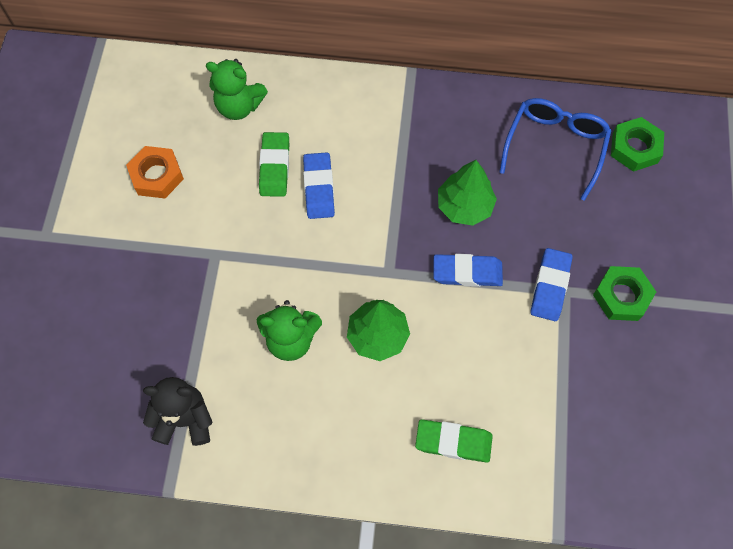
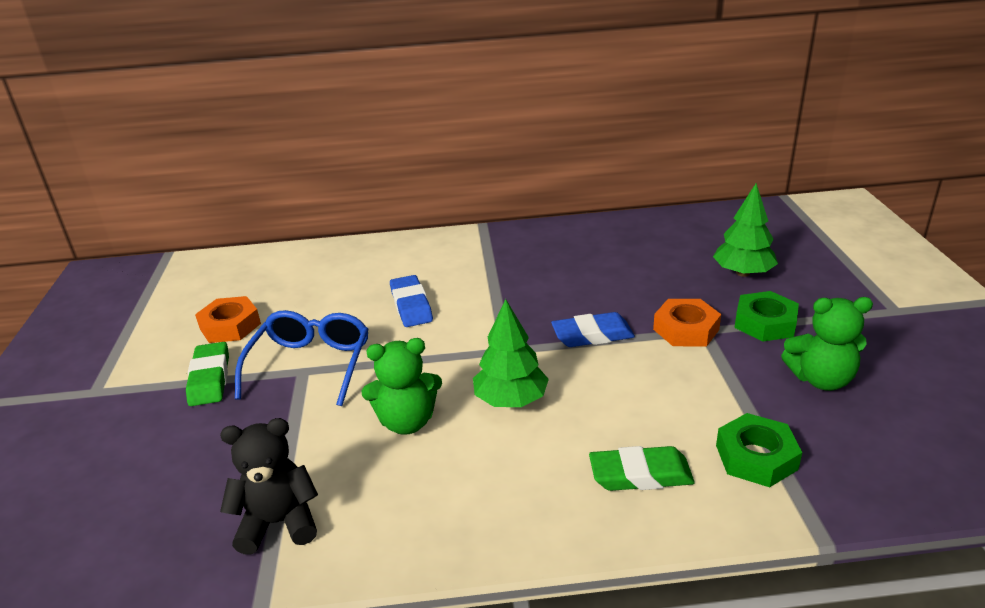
camera: 10 degrees left, 35 degrees down
(239, 106) = (316, 269): green teddy bear -> green teddy bear (821, 379)
(274, 167) = (360, 300): green eraser -> green eraser (210, 378)
(464, 206) = (569, 292): green tree -> green tree (743, 273)
(550, 286) = (686, 329): blue eraser -> orange nut
(555, 146) = (639, 243): blue glasses -> blue glasses (311, 364)
(634, 148) = (715, 232): green nut -> green nut (756, 457)

